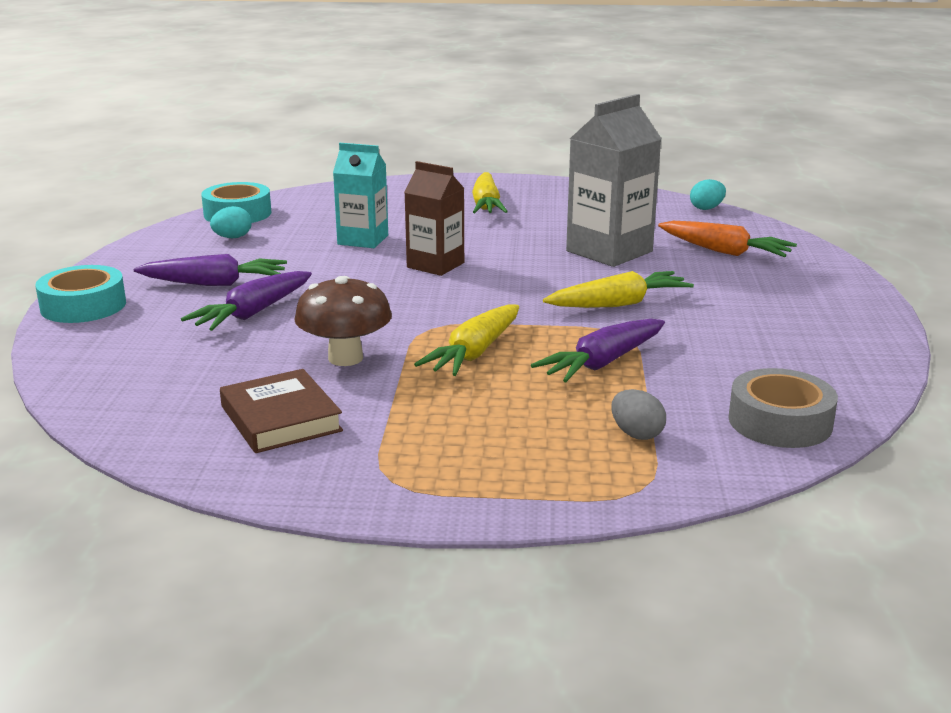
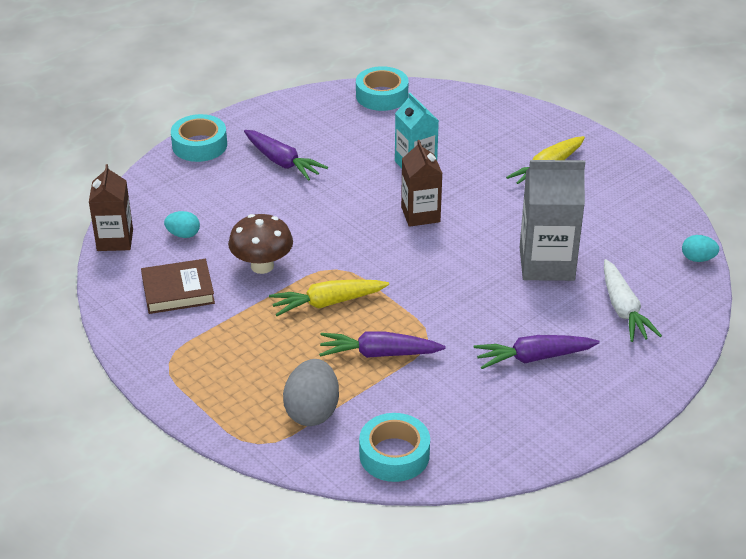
camera: 45 degrees right, 15 degrees up
(106, 415) = (115, 240): none -> brown carton
(232, 237) = (347, 121): turquoise egg -> turquoise egg (183, 234)
(252, 313) = (267, 200): purple carrot -> purple carrot (533, 358)
(281, 418) = (178, 291): brown book -> brown book turned 60 degrees clockwise
(619, 304) = (469, 314): yellow carrot -> none
(636, 434) = (312, 411): grey egg -> grey egg, size x1.80
(725, 251) = (623, 310): orange carrot -> white carrot
(780, 422) = (394, 455): grey tape -> turquoise tape

